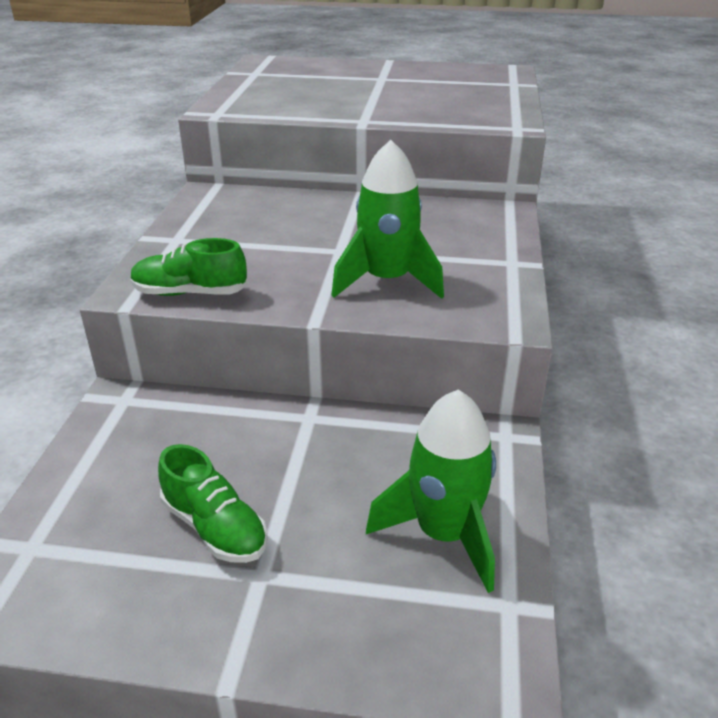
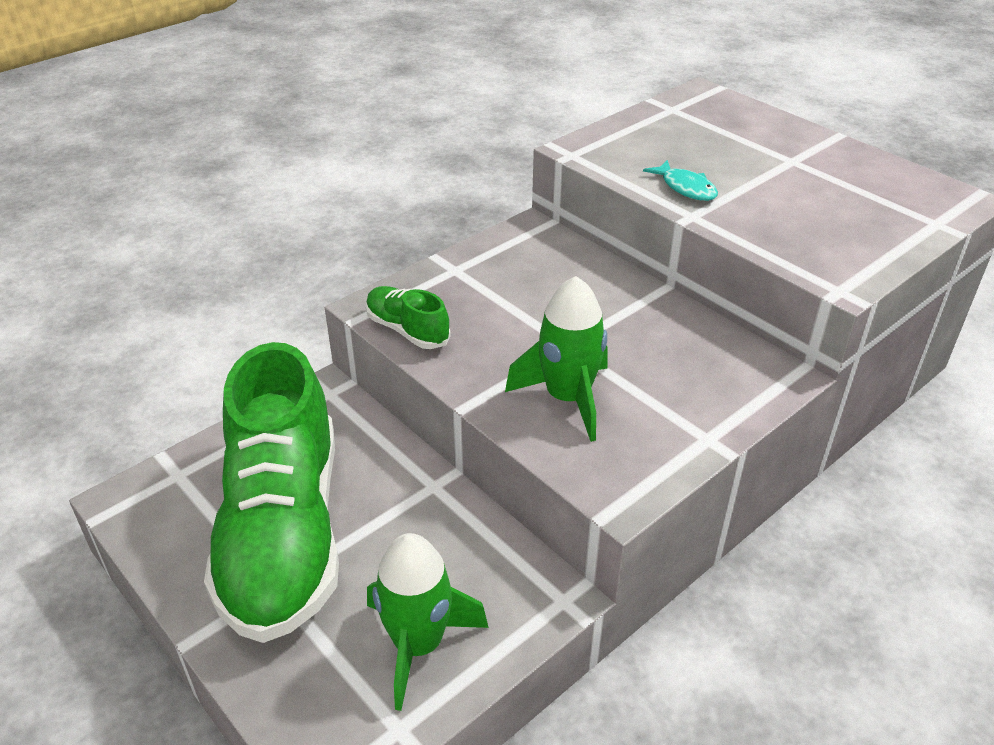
camera: 40 degrees right, 5 degrees up
(215, 527) = (283, 532): green shoe -> green shoe, size x2.44
(335, 108) = (686, 188): none -> turquoise fish

